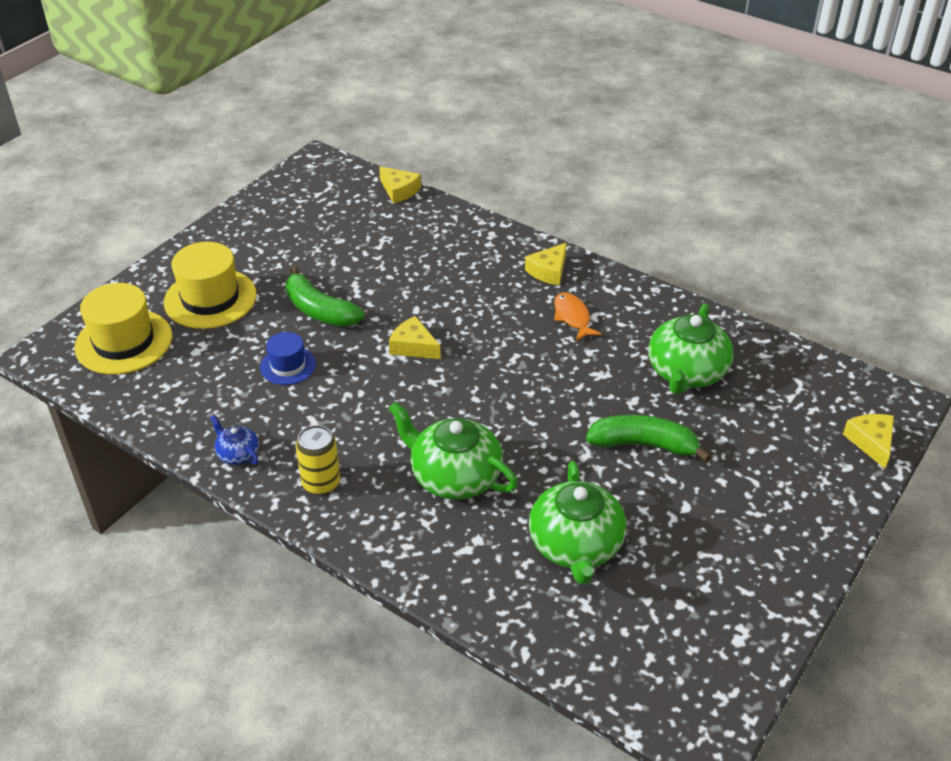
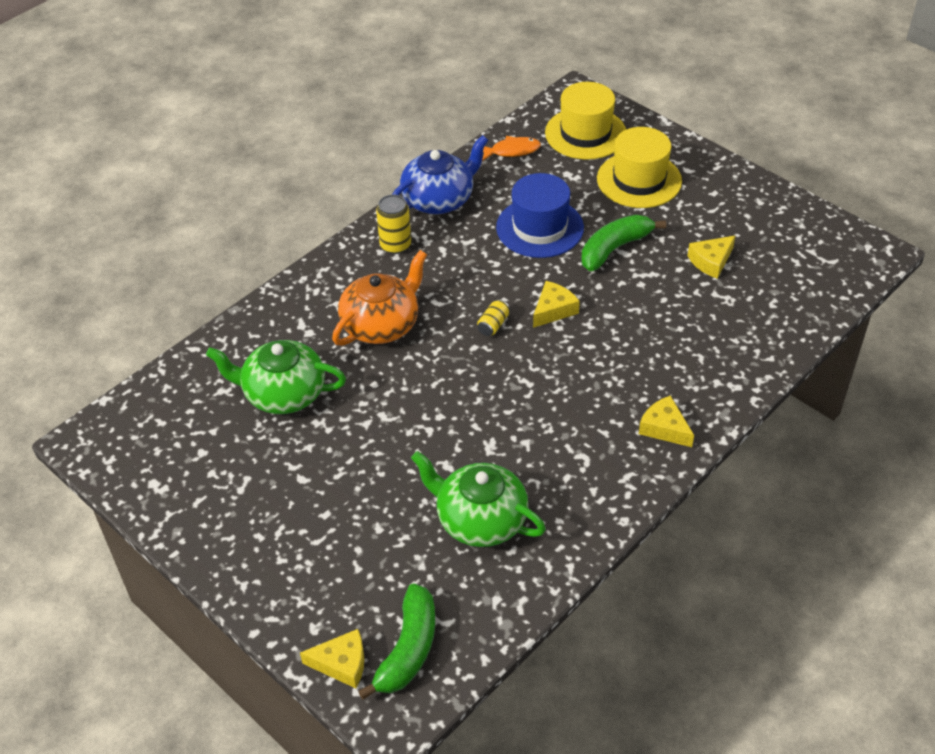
camera: 100 degrees right, 5 degrees up
(238, 454) = (439, 199): blue teapot -> blue teapot, size x2.04
(288, 366) = (539, 227): blue hat -> blue hat, size x1.76
(399, 190) = (820, 315): yellow cheese -> yellow cheese (711, 261)
(441, 387) = (493, 325): none -> yellow can
(454, 476) = (381, 324): green teapot -> orange teapot
(572, 317) = (582, 437): orange fish -> orange fish (512, 151)
(644, 445) = (385, 463): green banana -> green banana (408, 649)

